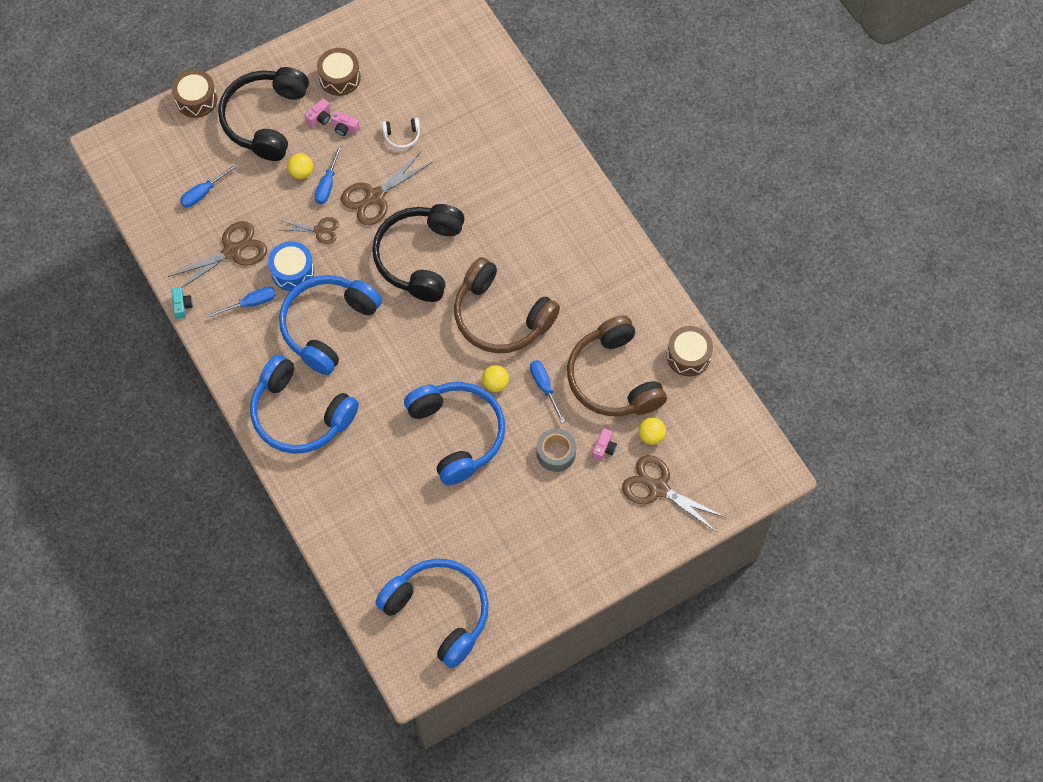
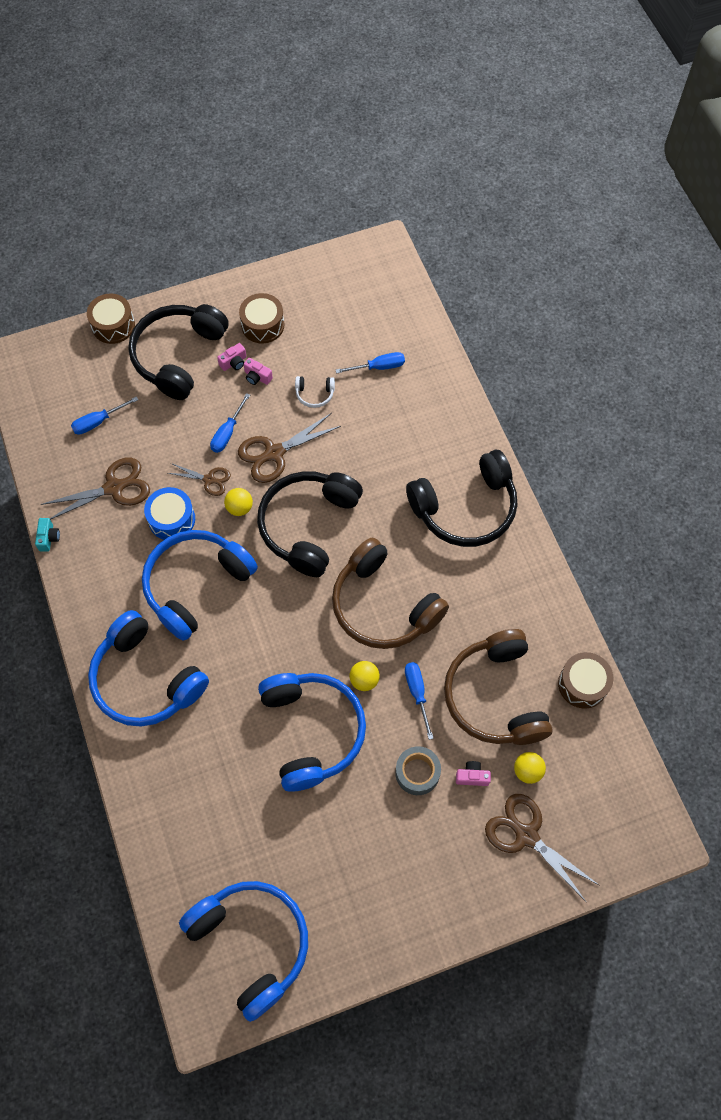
camera: 10 degrees right, 0 degrees up
(251, 303) = (121, 547): blue screwdriver -> blue screwdriver (378, 367)
(301, 172) = (203, 416): yellow ball -> yellow ball (239, 508)
(560, 219) = (465, 508): none -> black headphones
(604, 448) = (472, 776): pink camera -> pink camera turned 120 degrees counterclockwise

